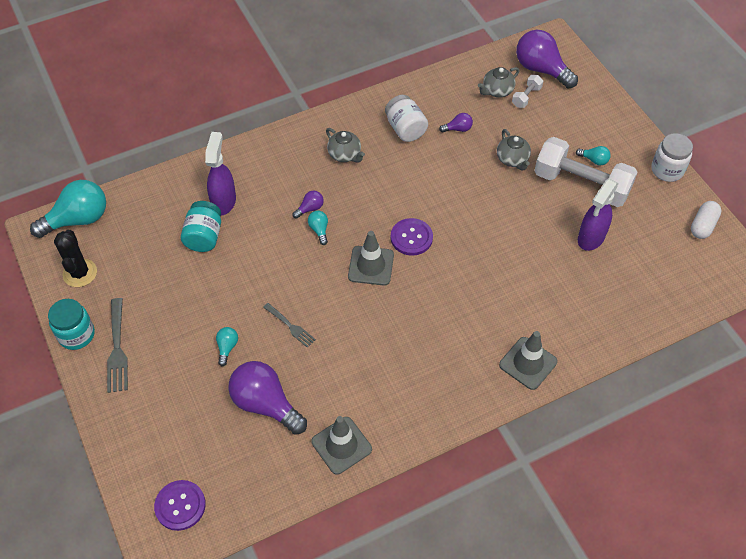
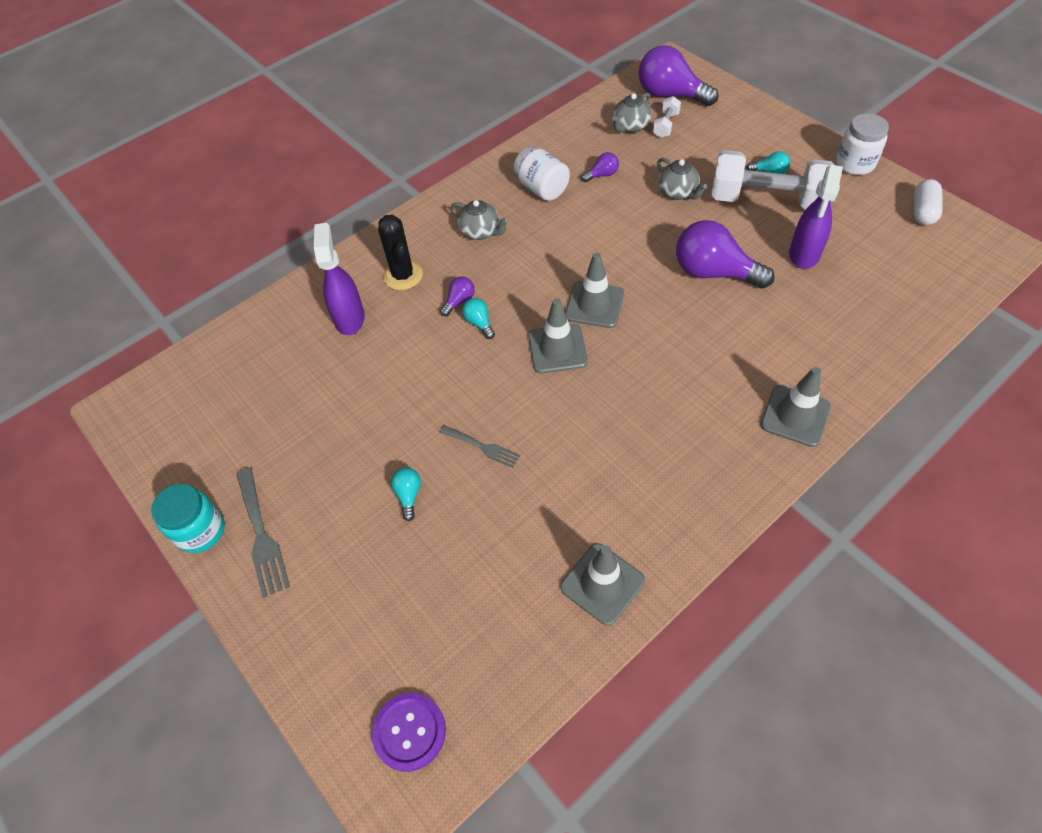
camera: 10 degrees left, 0 degrees up
(78, 219) = (167, 384): turquoise light bulb -> none
(80, 273) = (186, 450): black cactus -> black cactus (403, 275)
(204, 236) = (337, 365): turquoise jar -> none
(265, 404) = (483, 556): purple light bulb -> purple light bulb (714, 272)
(411, 238) = (594, 305): purple button -> grey traffic cone

